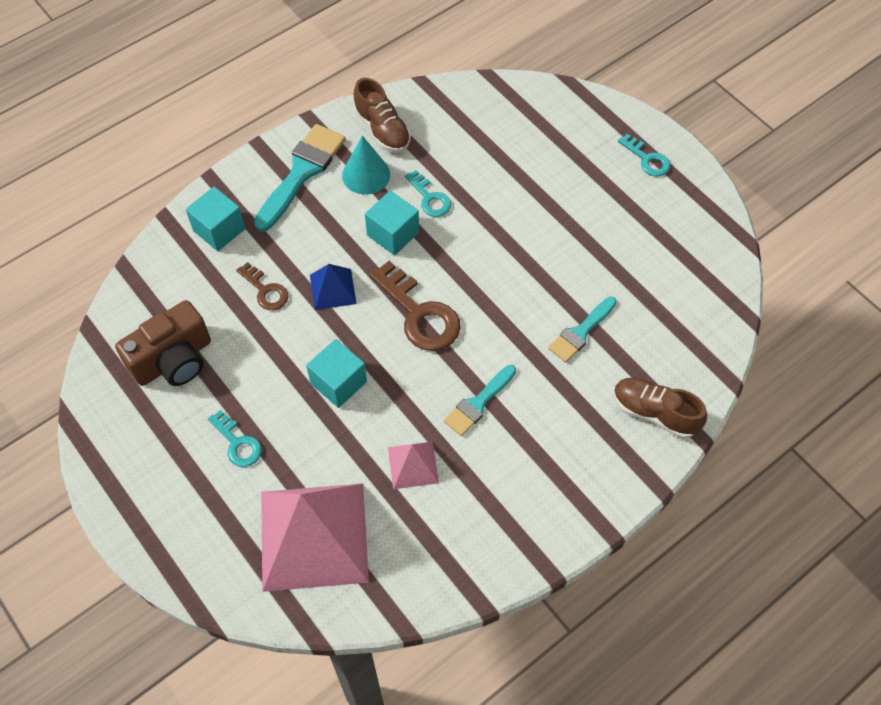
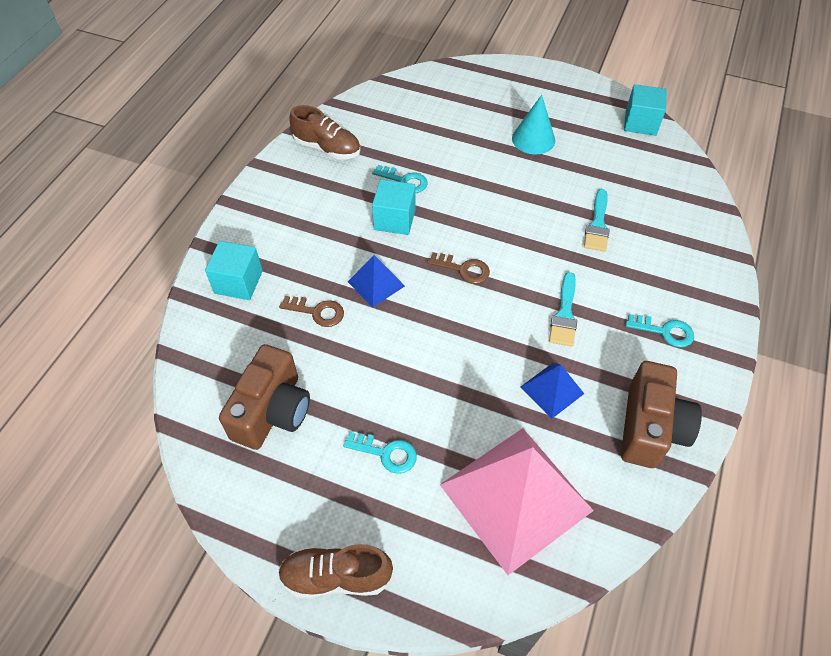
camera: 30 degrees left, 5 degrees down
(302, 172) = (281, 206): turquoise brush -> none
(338, 382) = (438, 355): turquoise cube -> turquoise cube (640, 123)
(366, 175) = (338, 186): turquoise cone -> turquoise cone (533, 139)
(413, 465) = (552, 390): pink pyramid -> blue pyramid
(420, 314) = (464, 269): brown key -> brown key, size x0.57
(472, 543) = (650, 428): none -> brown camera
(647, 159) = (545, 89): turquoise key -> turquoise key (665, 331)
(654, 413) = (698, 256): brown shoe -> brown shoe (336, 576)

